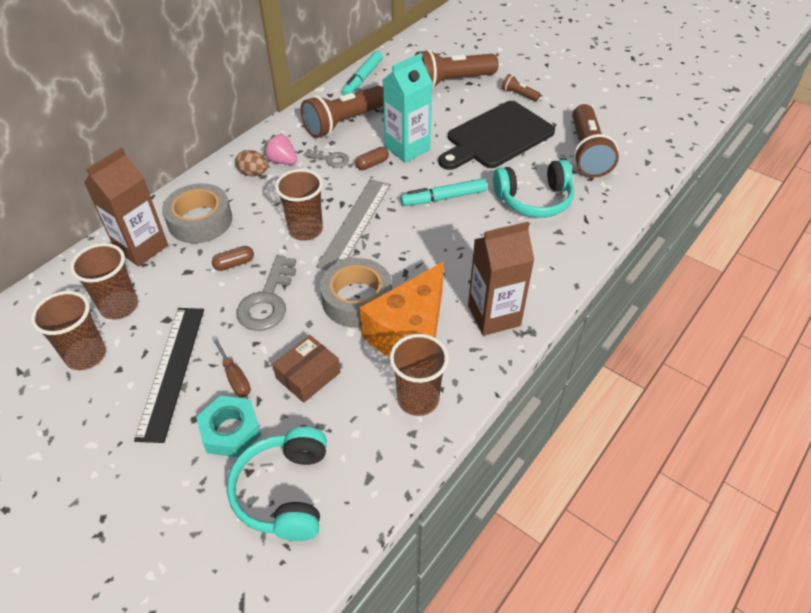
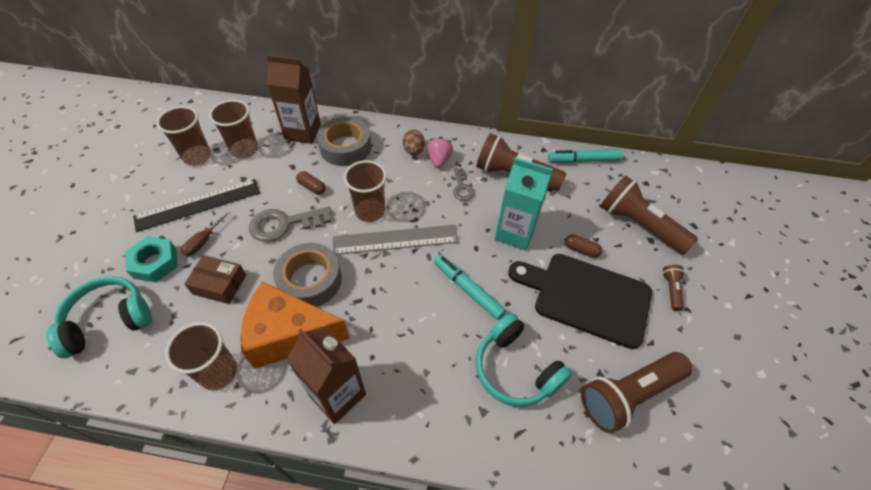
camera: 60 degrees right, 5 degrees up
(372, 164) = (476, 218): brown capsule -> brown capsule (581, 250)

